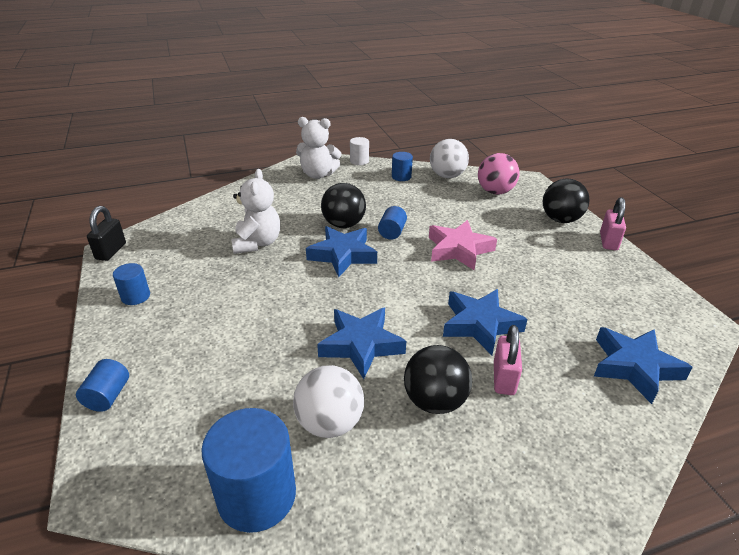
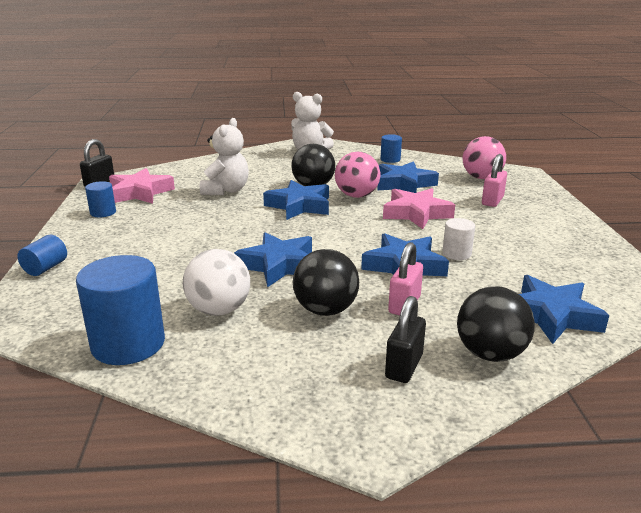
camera: 15 degrees right, 10 degrees down
(164, 259) = (139, 193): none -> pink star
(359, 161) = (355, 146): white cylinder -> white cylinder (456, 254)
(392, 232) = (356, 195): blue cylinder -> pink ball
(429, 210) = (404, 184): none -> blue star
(447, 176) = (437, 163): white ball -> none
(541, 464) = (404, 366): none -> black padlock
(560, 219) = (540, 203): black ball -> black ball (490, 354)
(608, 241) = (584, 224): pink padlock -> pink padlock (492, 201)

